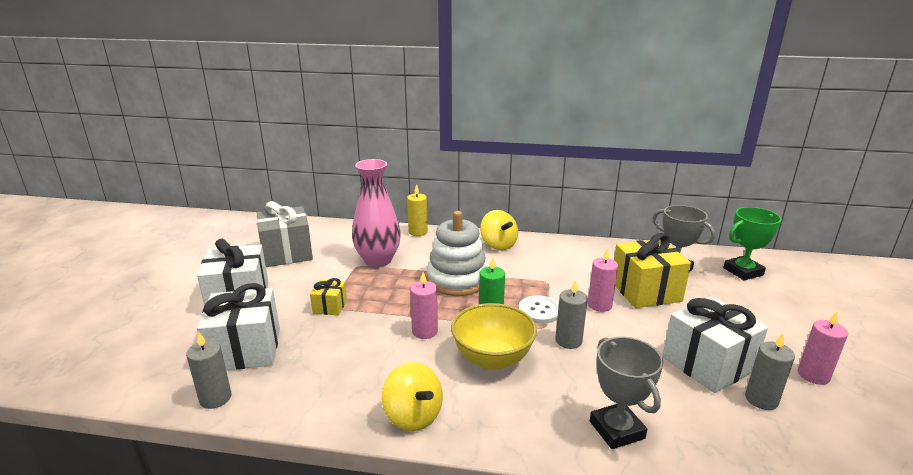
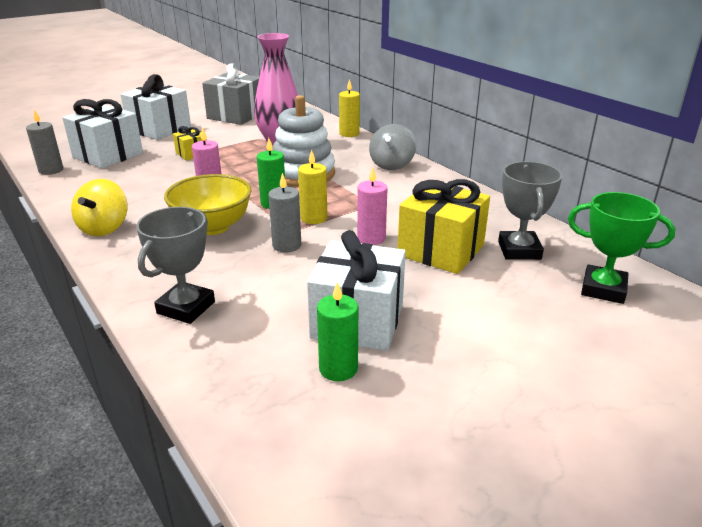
camera: 45 degrees right, 5 degrees up
(498, 245) = (392, 165): yellow spinning top -> grey spinning top
(539, 311) = (314, 218): white button -> yellow candle
(761, 399) = (338, 368): grey candle -> green candle
(813, 375) = (440, 392): pink candle -> none

